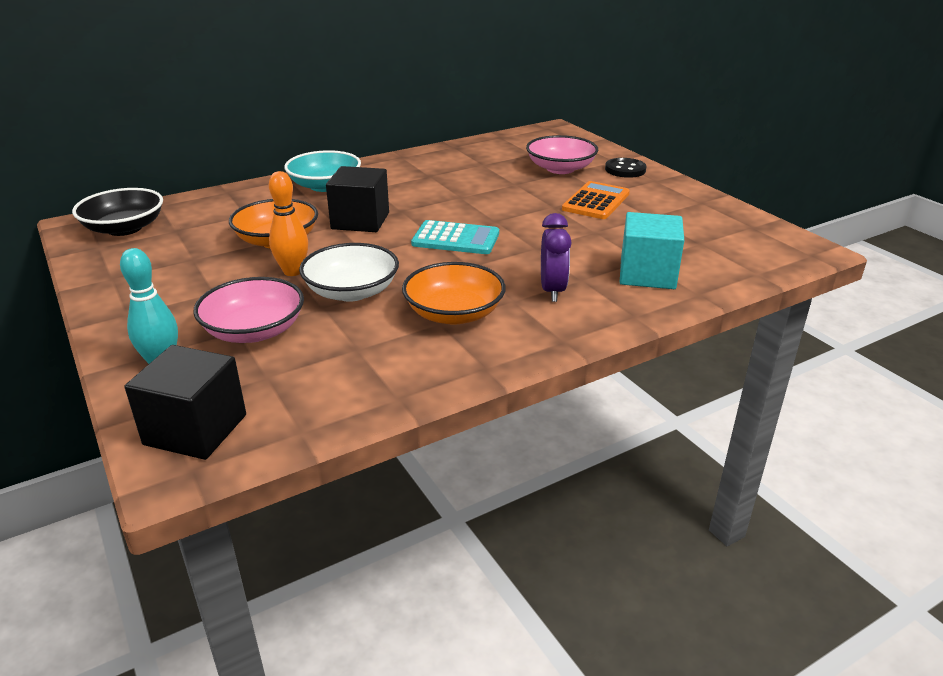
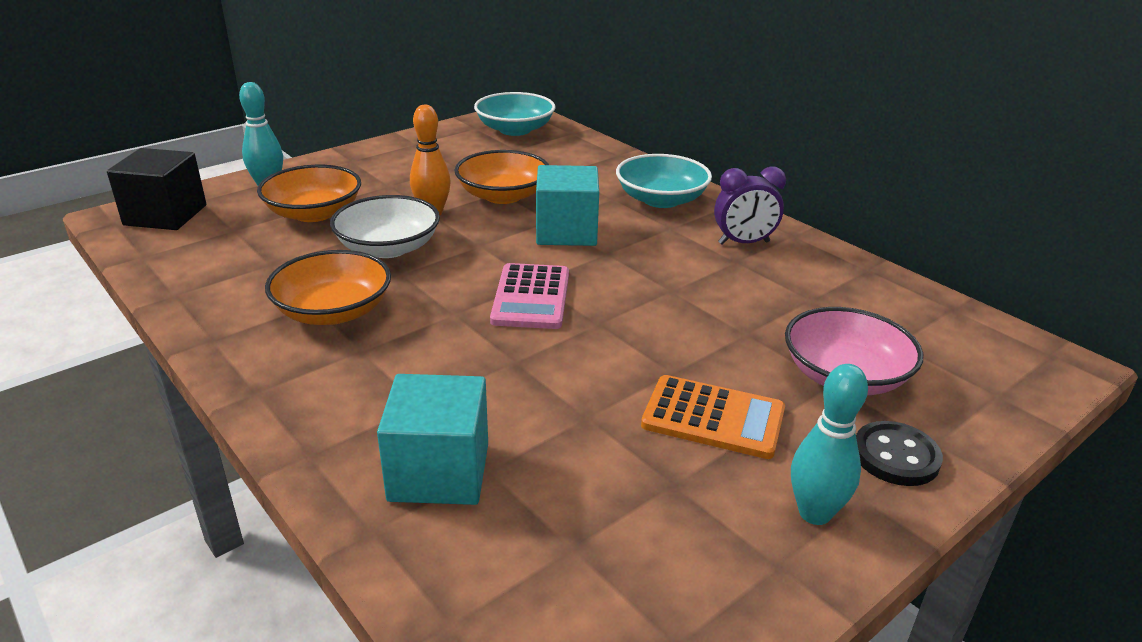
camera: 80 degrees right, 0 degrees up
(124, 228) = (515, 129): black bowl -> turquoise bowl
(254, 331) = (314, 213): pink bowl -> orange bowl
(360, 221) = (566, 232): black cube -> turquoise cube
(455, 239) = (531, 297): turquoise calculator -> pink calculator
(552, 291) = (386, 380): purple clock -> purple clock (744, 243)
(666, 191) = (814, 513): none -> turquoise bowling pin

